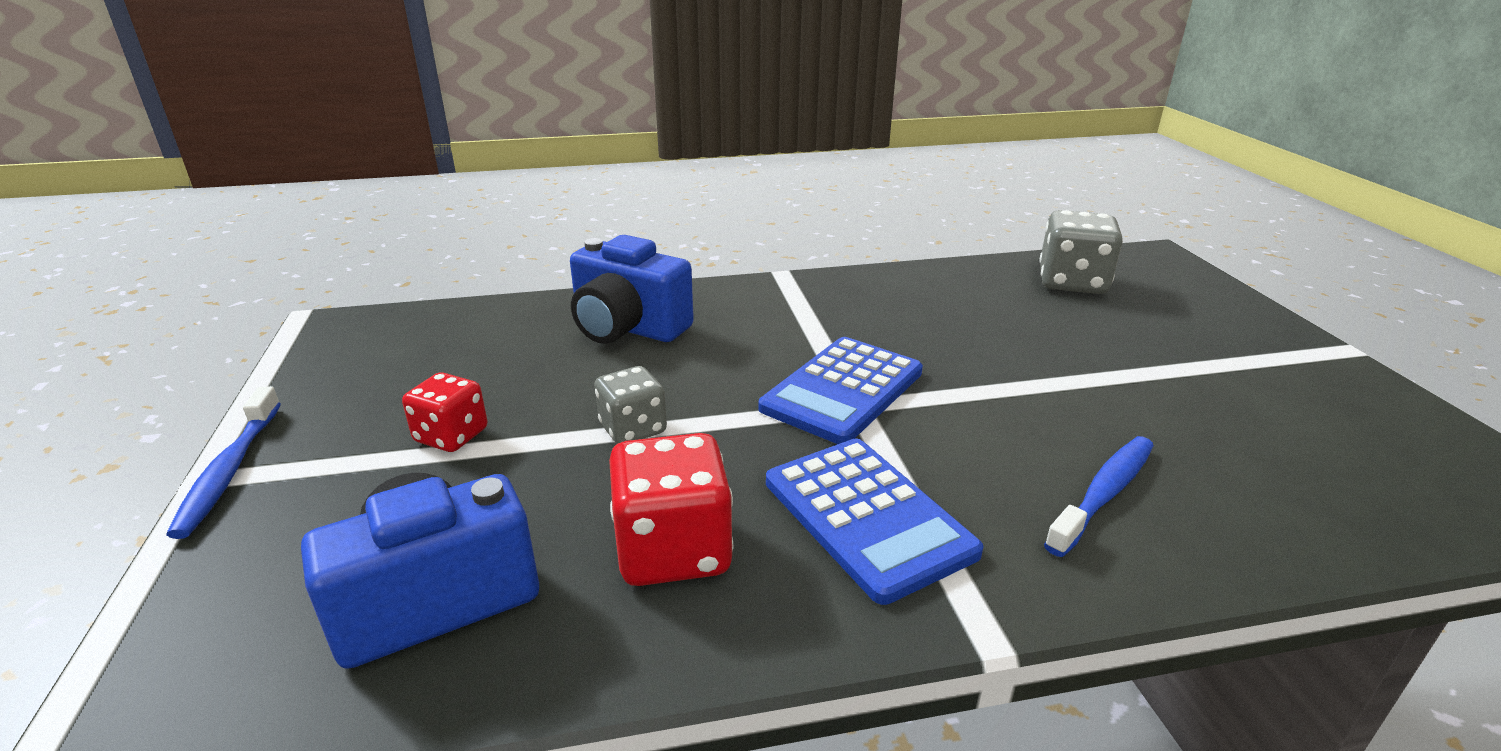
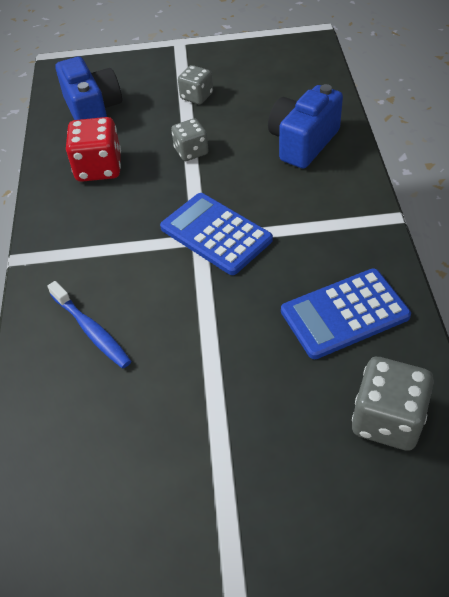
camera: 100 degrees right, 20 degrees up
(229, 471) = (183, 46): blue toothbrush -> none
(451, 436) = (196, 96): red dice -> grey dice
(867, 517) = (101, 230): blue calculator -> blue calculator (344, 314)

